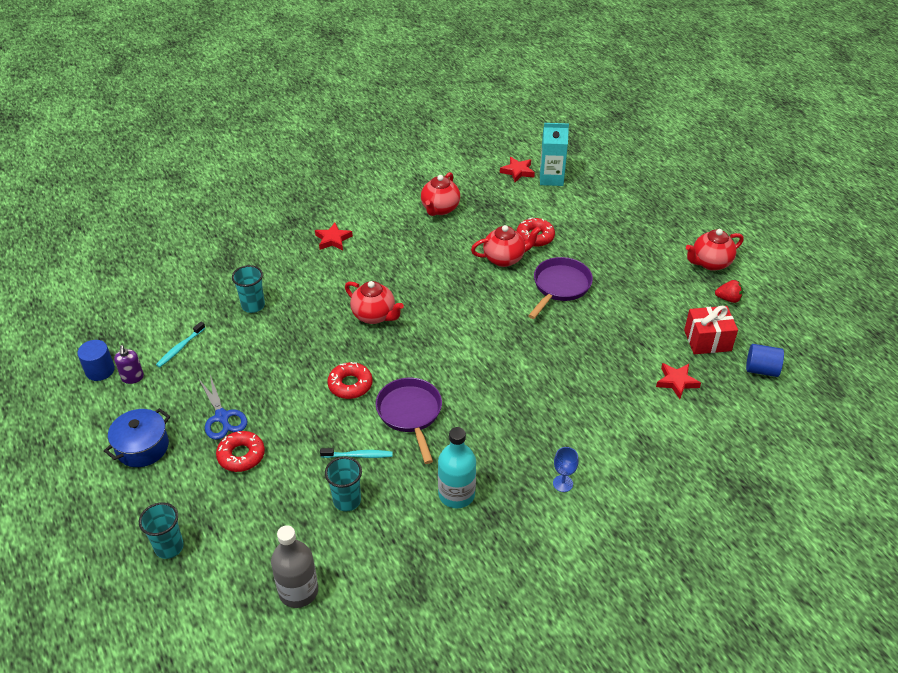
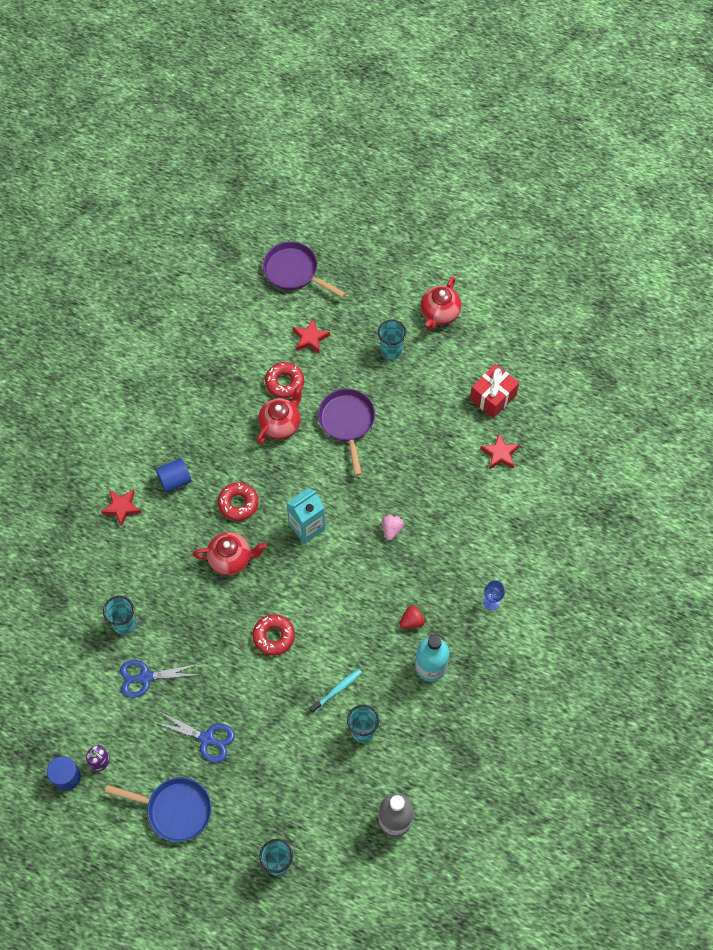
camera: 40 degrees left, 20 degrees up
(142, 447) = (174, 809): blue pot -> blue pan
(180, 348) = (108, 707): turquoise toothbrush -> none
(227, 347) = (145, 677): none -> blue scissors
(241, 455) = (254, 757): red donut -> red donut (238, 503)
(410, 414) = (341, 627): purple pan -> purple pan (294, 272)
(440, 209) = (180, 407): red teapot -> none
(517, 171) = (207, 316): red star -> red star (310, 338)
(524, 375) = (391, 529): none -> pink strawberry
(551, 178) = (243, 305): turquoise carton -> turquoise carton (307, 527)
(644, 263) = (391, 351): none -> turquoise cup
(728, 299) = (478, 343): red strawberry -> red strawberry (412, 621)
(761, 370) = (548, 398): blue cylinder -> blue cylinder (175, 480)

